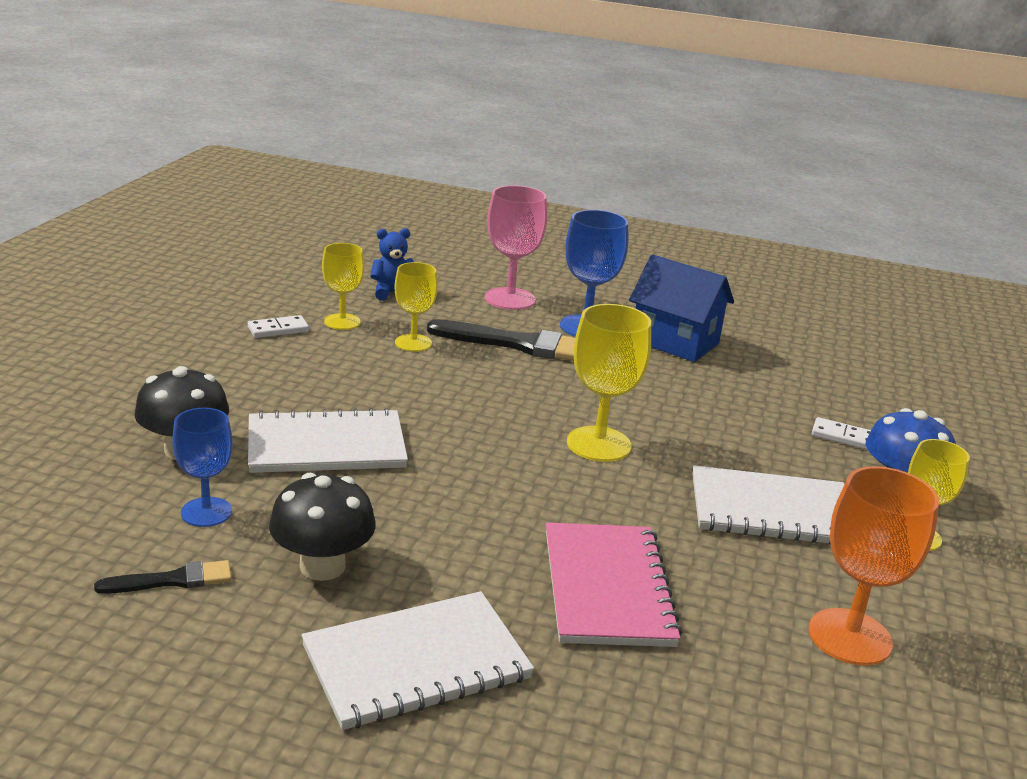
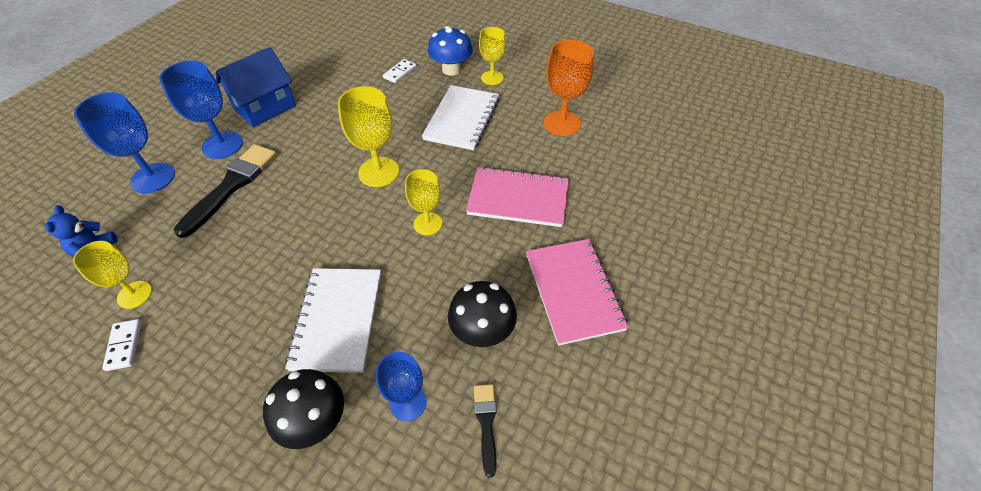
camera: 75 degrees left, 25 degrees up
(413, 343) = (199, 249): yellow goblet -> yellow goblet (427, 224)
(416, 663) = (574, 291): white notebook -> pink notebook
(510, 299) = (153, 178): pink goblet -> blue goblet

